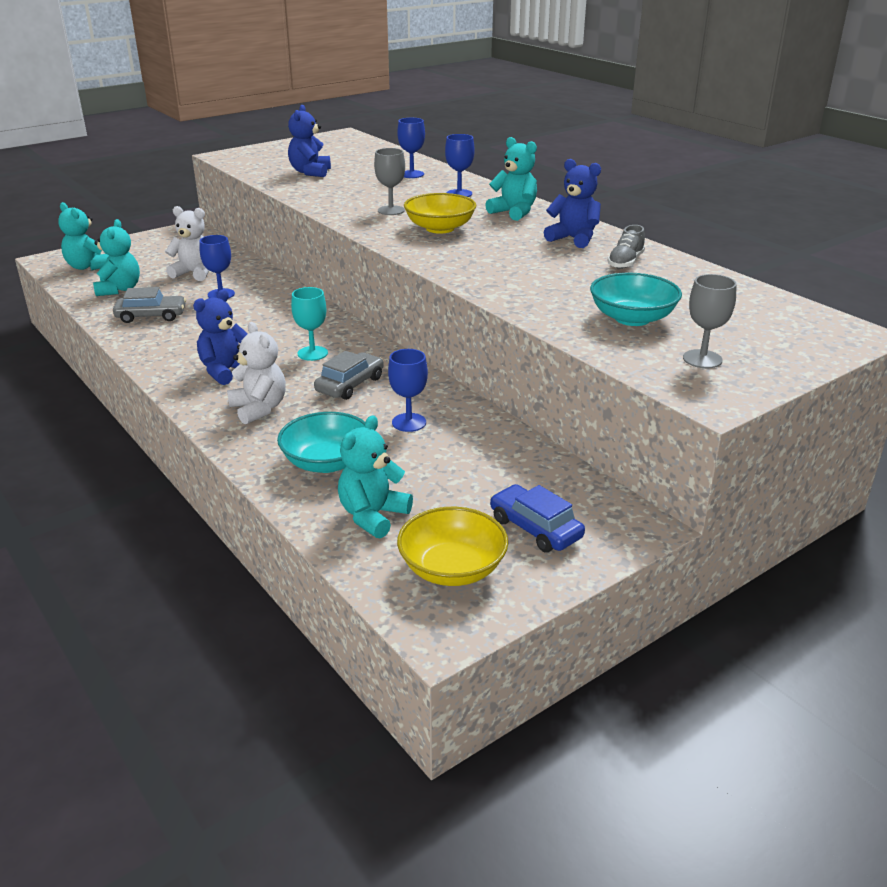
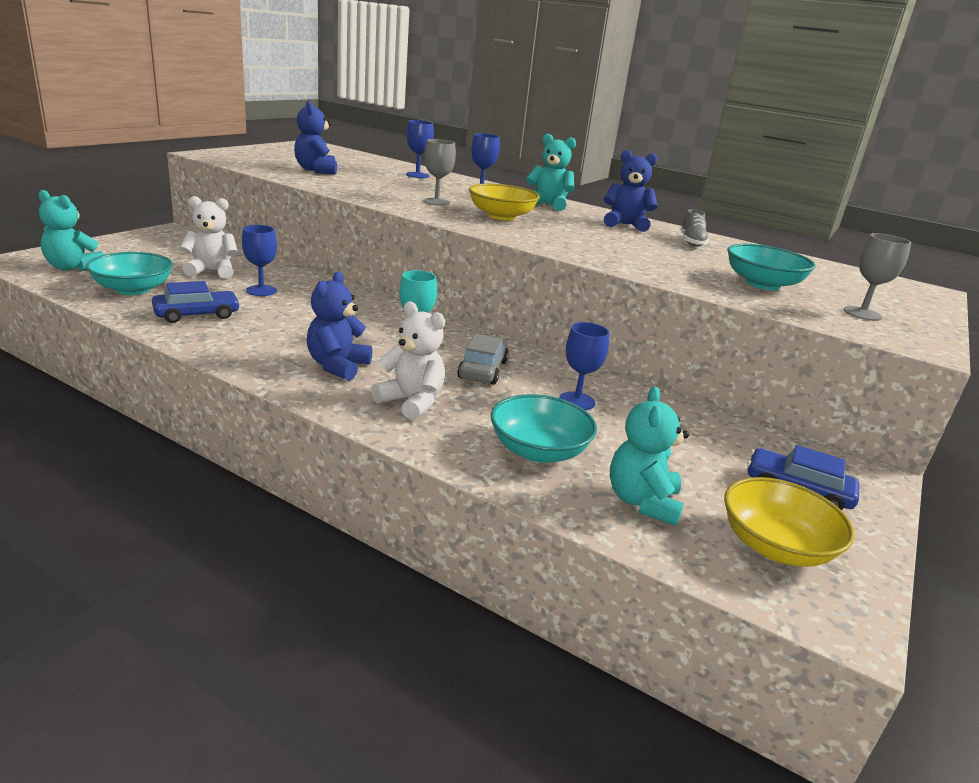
camera: 25 degrees left, 5 degrees down
(119, 289) = (133, 289): turquoise teddy bear -> turquoise bowl
(151, 316) = (197, 315): grey car -> blue car

